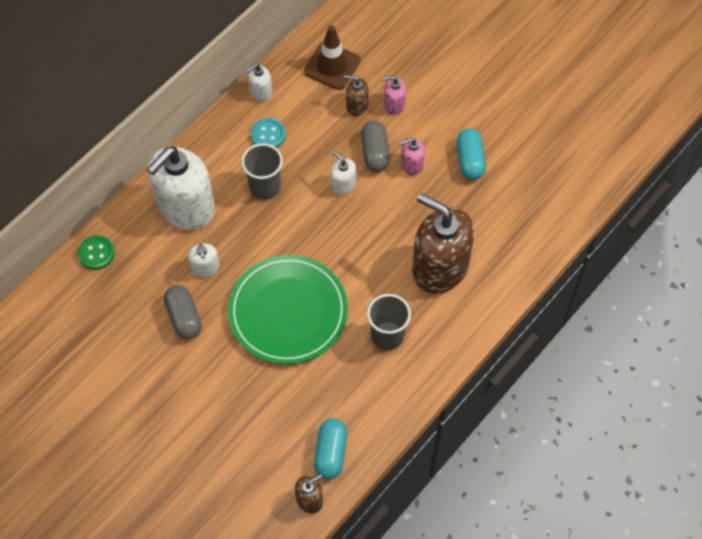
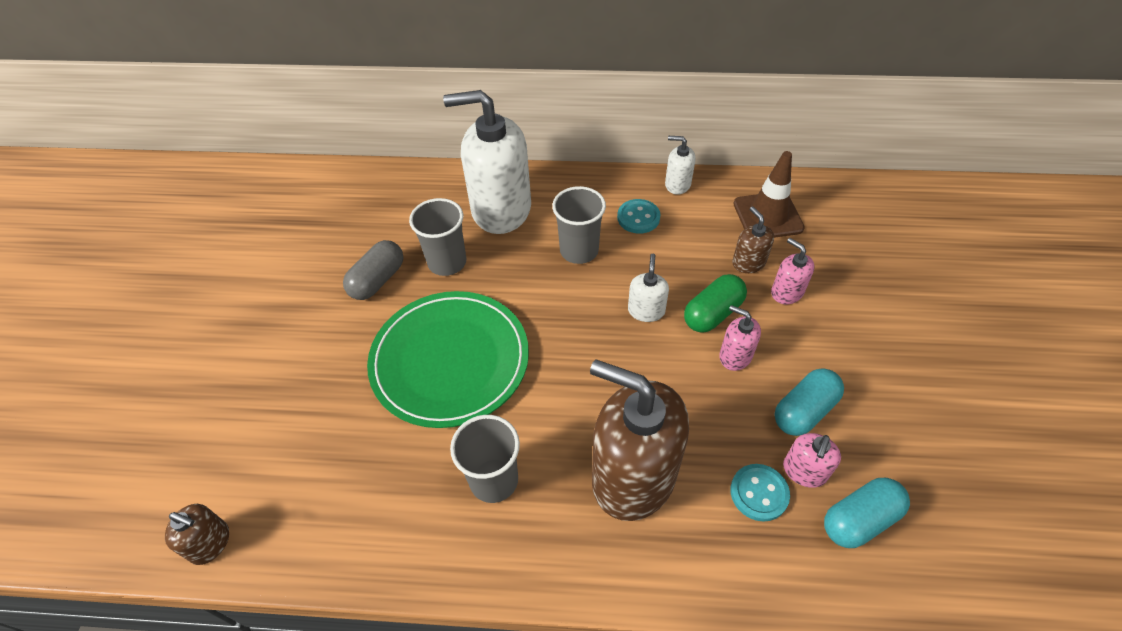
camera: 55 degrees right, 10 degrees down
(96, 253) = (399, 181): green button -> none
(205, 268) = (447, 262): white soap dispenser -> grey cup
(330, 453) = (289, 524): turquoise capsule -> turquoise capsule (859, 519)
(375, 153) = (713, 313): grey capsule -> green capsule
(439, 267) = (633, 476): brown soap dispenser -> brown soap dispenser turned 60 degrees counterclockwise
(494, 218) = (759, 493): none -> turquoise button
(500, 189) = (804, 471): none -> pink soap dispenser

